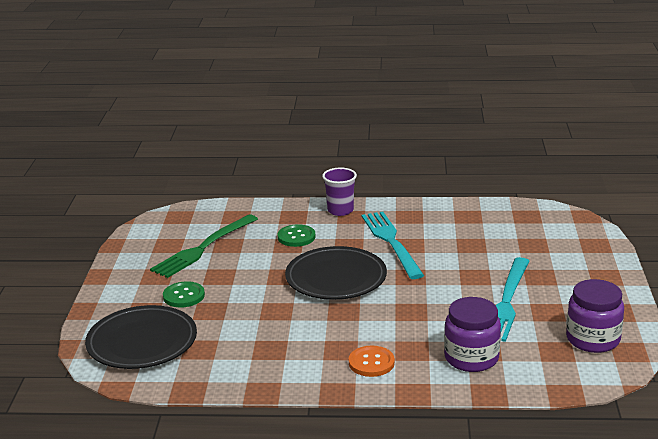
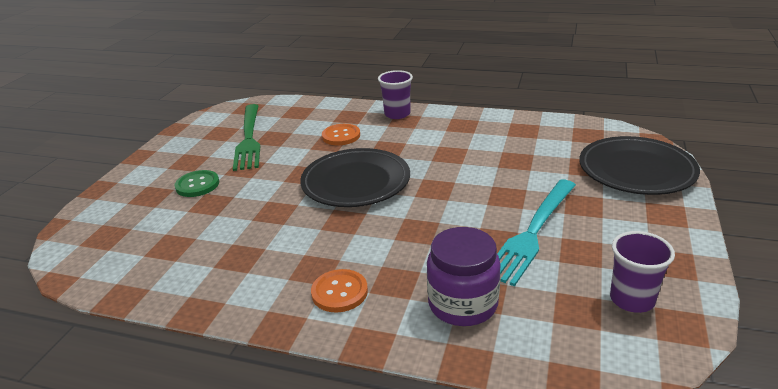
camera: 15 degrees right, 5 degrees up
(142, 342) = (121, 231): black plate -> black plate (636, 170)
(203, 248) = (249, 139): green fork -> green fork turned 60 degrees counterclockwise
(296, 237) = (341, 136): green button -> orange button
(391, 242) = (432, 149): turquoise fork -> none
(593, 339) = (632, 299): purple jar -> purple cup

